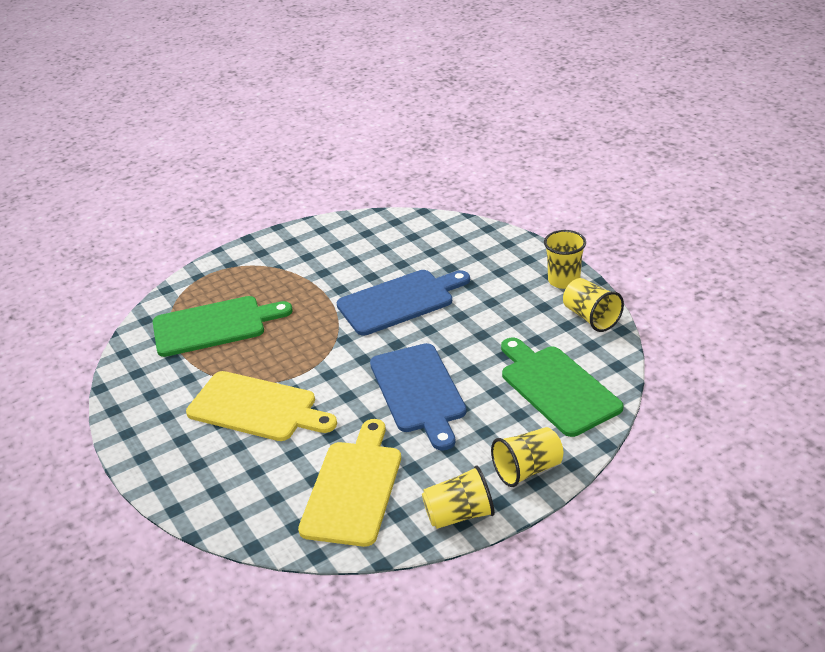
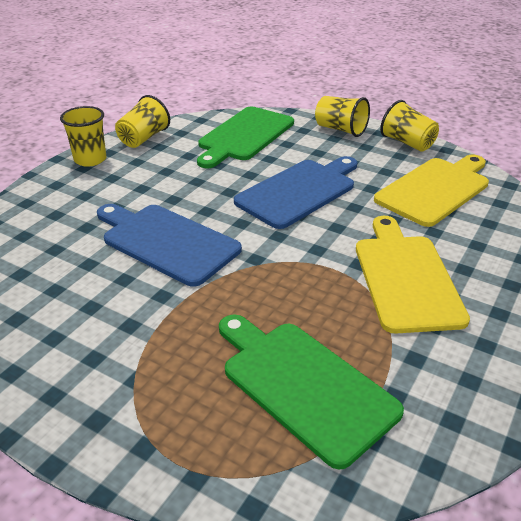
camera: 120 degrees left, 0 degrees up
(353, 488) = (435, 189): yellow cutting board -> yellow cutting board turned 150 degrees clockwise

